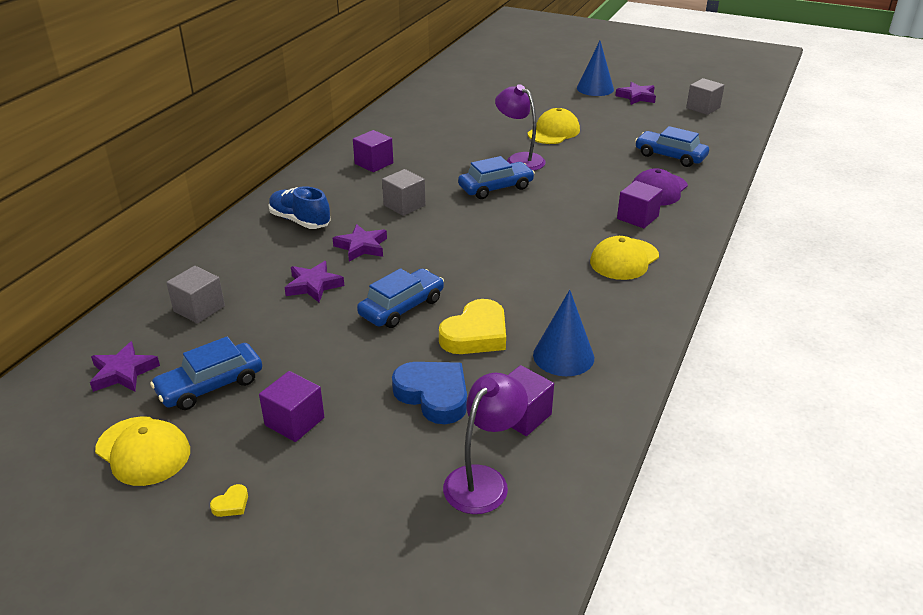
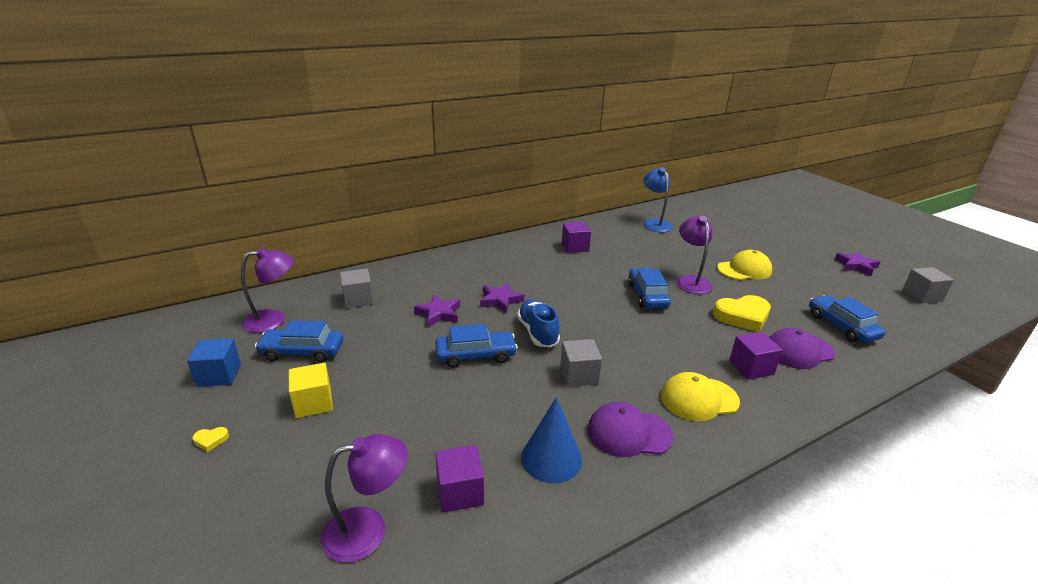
camera: 35 degrees right, 5 degrees down
(123, 372) = (273, 320): purple star -> purple lamp
(143, 451) = (219, 375): yellow cap -> blue cube
(294, 421) = (313, 403): purple cube -> yellow cube
(300, 221) = (482, 268): blue shoe -> blue shoe (537, 332)
(404, 205) = (563, 283): grey cube -> grey cube (579, 375)
(426, 110) = (654, 223): none -> blue lamp
(433, 395) = (418, 435): blue heart -> none
(476, 334) = (503, 402): yellow heart -> yellow heart (742, 316)
(496, 188) = (647, 295): blue car -> blue car turned 105 degrees counterclockwise
(595, 88) = (820, 248): blue cone -> none
(600, 309) = (629, 433): none -> purple cap

